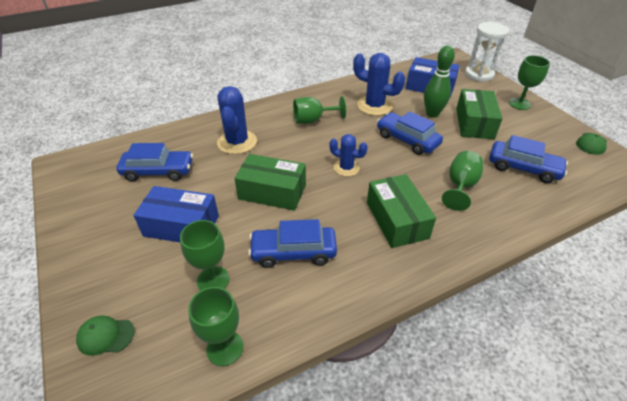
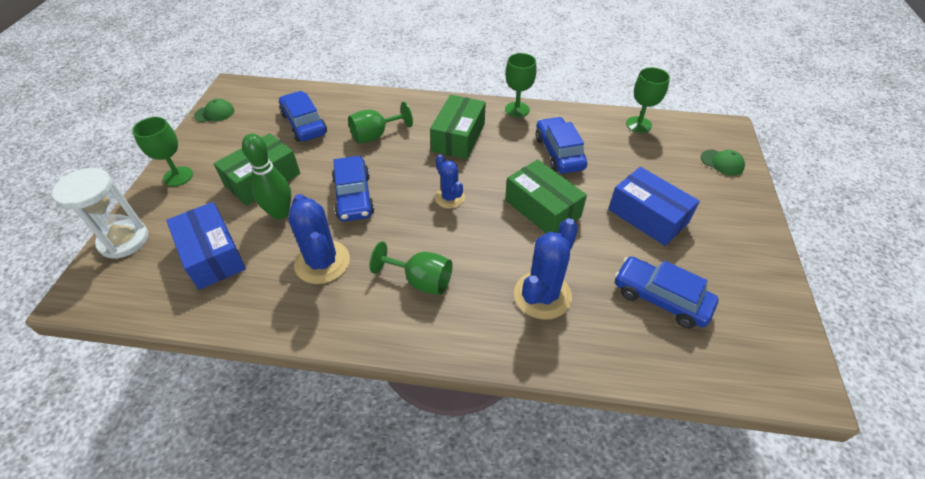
camera: 145 degrees left, 5 degrees up
(213, 280) = (633, 162): green goblet -> green goblet (517, 109)
(293, 252) = (559, 153): blue car -> blue car turned 135 degrees counterclockwise

